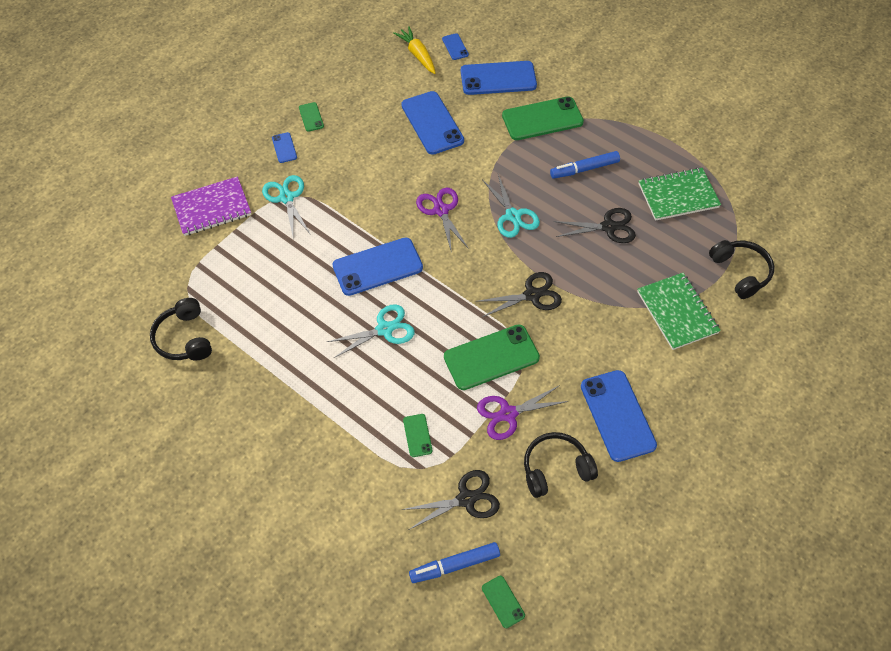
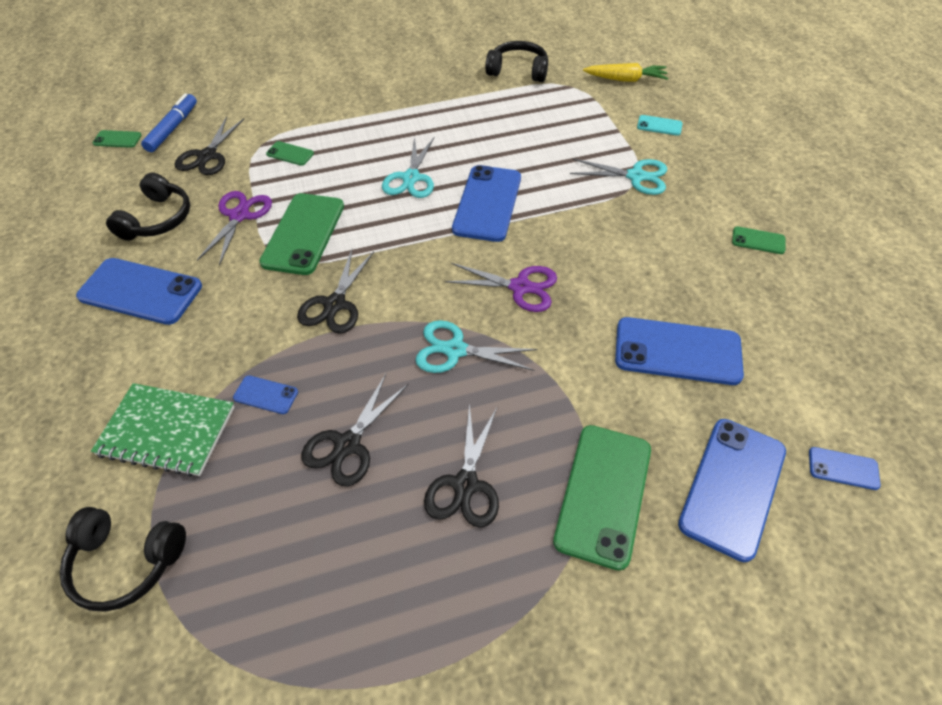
camera: 125 degrees right, 5 degrees down
(212, 208) = (659, 126): purple notebook -> turquoise phone
(284, 148) = (716, 201): blue phone -> blue phone (266, 395)
(417, 55) = (841, 406): yellow carrot -> yellow carrot (625, 79)
(584, 169) = (465, 484): blue marker -> black scissors
(678, 196) = (313, 585): green notebook -> none

